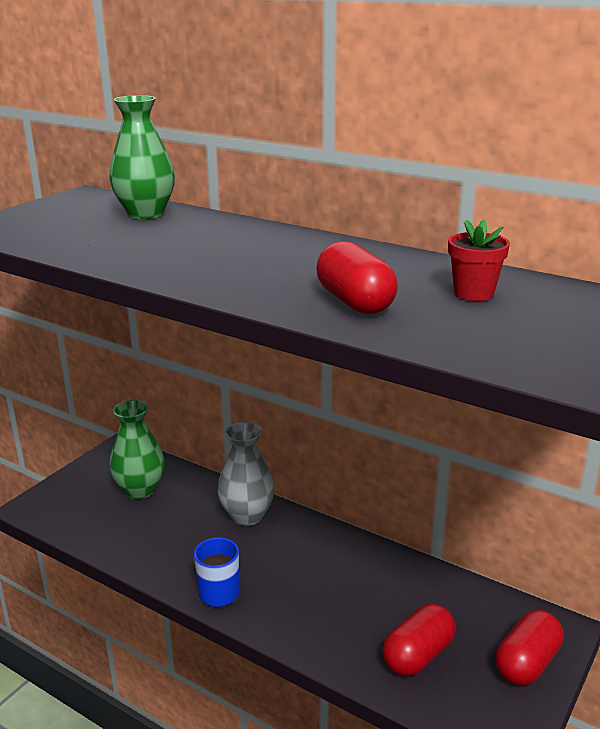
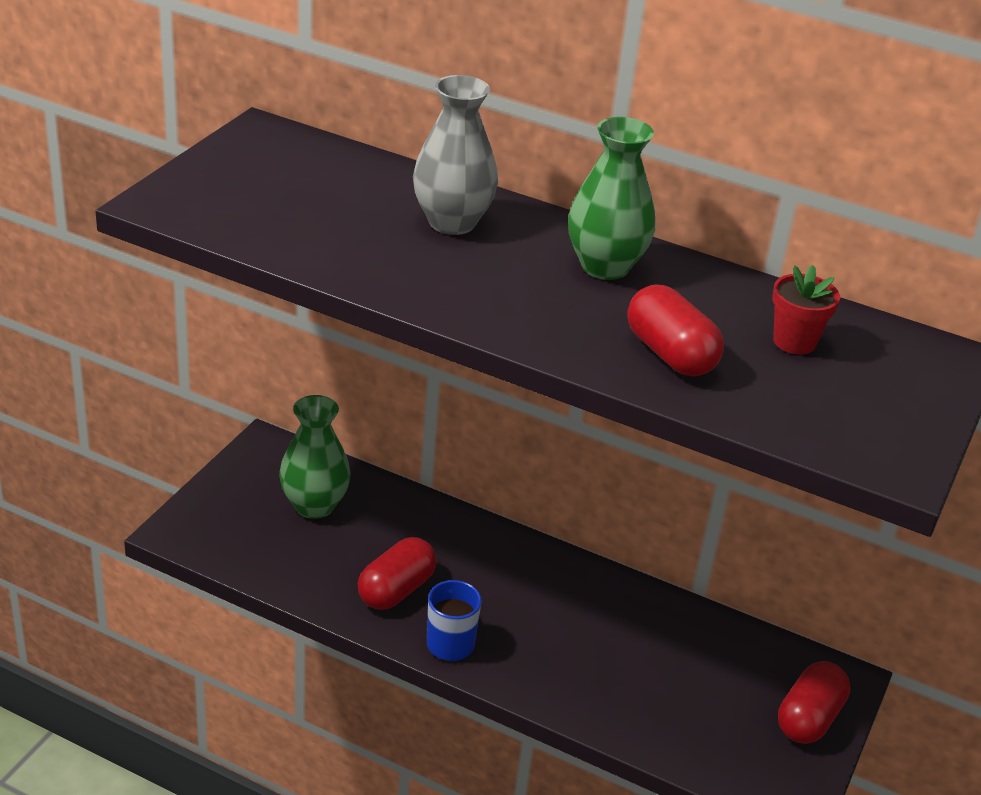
camera: 10 degrees left, 10 degrees up
(145, 214) = (366, 180): green vase -> green vase (605, 266)
(247, 516) = (461, 541): grey vase -> grey vase (452, 222)
(418, 655) = (690, 713): red capsule -> red capsule (396, 590)

